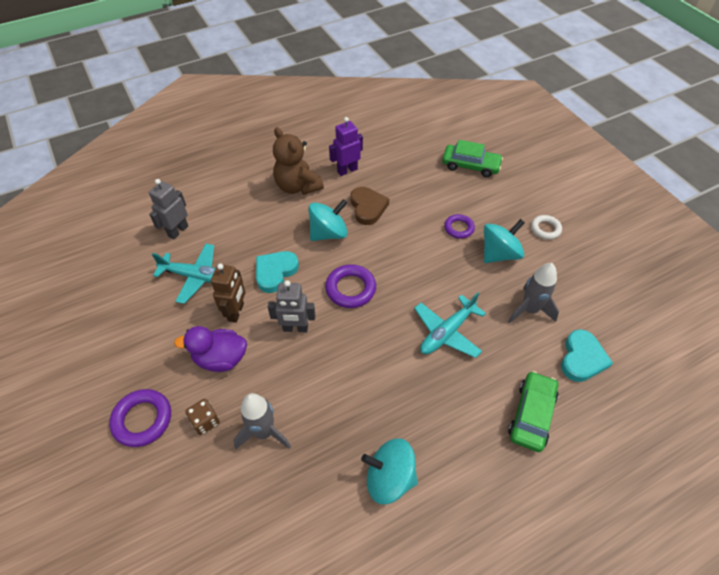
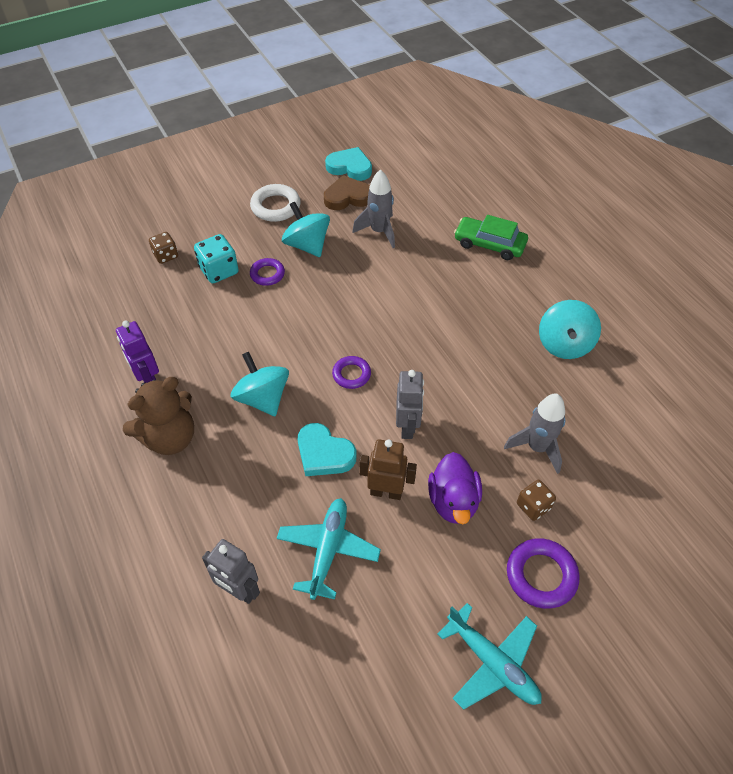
camera: 90 degrees left, 0 degrees up
(350, 289) = (351, 374): purple ring -> purple ring, size x0.65
(367, 207) = (223, 357): brown heart -> brown heart (347, 197)
(447, 332) = (407, 294): turquoise plane -> turquoise plane (492, 663)
(458, 198) = (219, 270): none -> turquoise dice
(470, 165) = (166, 255): green car -> brown dice
(545, 229) = (275, 207): white ring -> white ring, size x1.55
(582, 358) = (431, 205): turquoise heart -> turquoise heart (350, 167)

